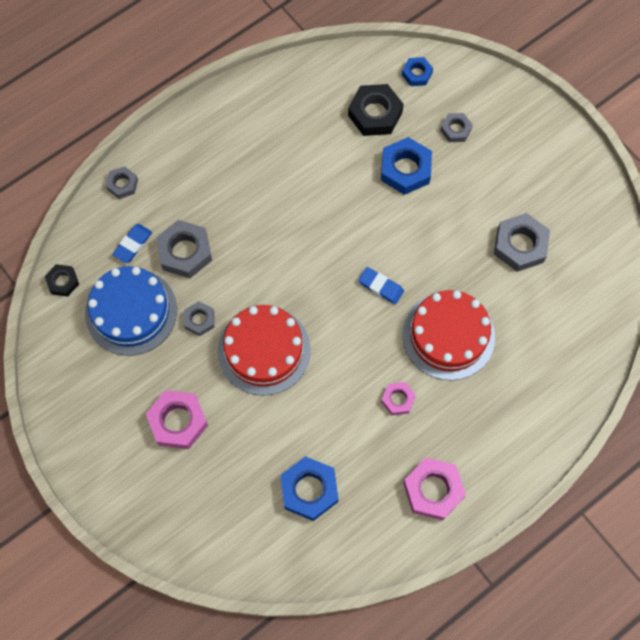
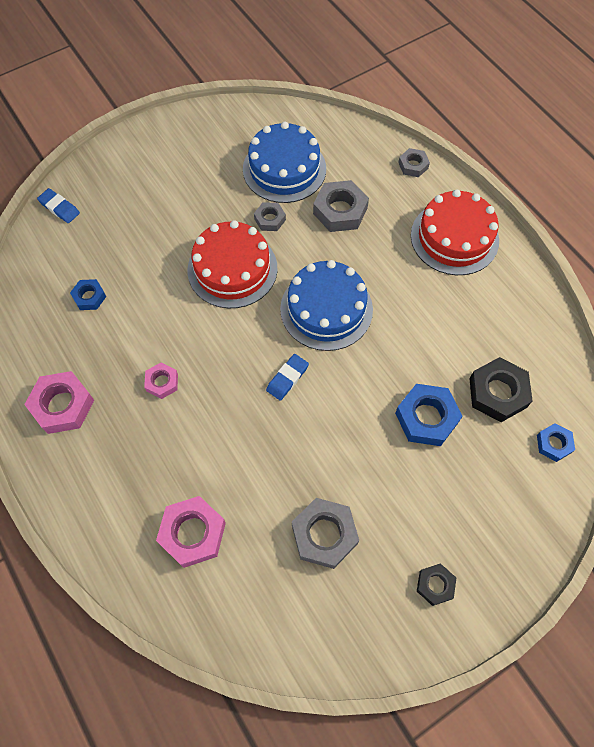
camera: 95 degrees right, 5 degrees down
(63, 282) = (318, 122): black nut -> black nut (435, 585)
(133, 244) = (350, 172): blue eraser -> blue eraser (59, 208)
(178, 421) = (175, 199): pink nut -> pink nut (192, 533)
(303, 258) = (326, 309): none -> blue cake
(309, 490) = (89, 297): blue nut -> blue nut, size x0.57
(448, 335) = (224, 440): red cake -> red cake (454, 238)
(455, 129) = (479, 479): grey nut -> none

